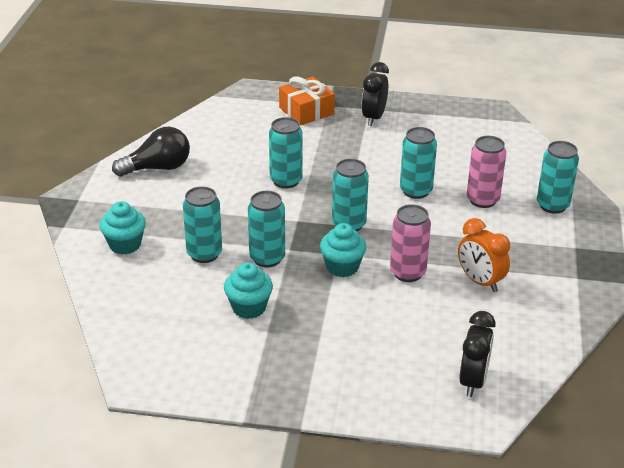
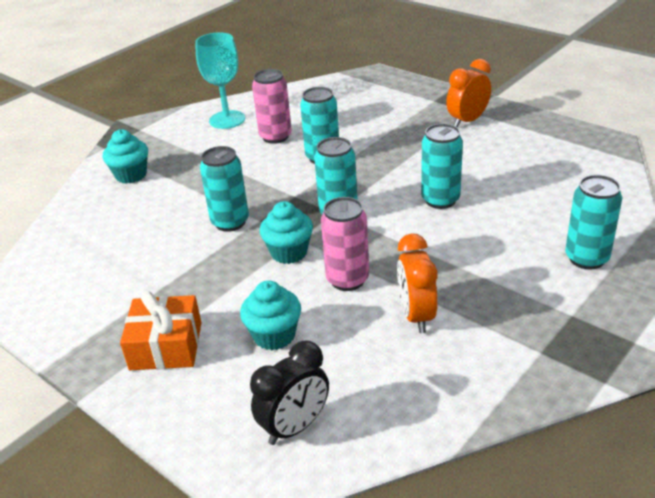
camera: 35 degrees right, 0 degrees up
(158, 168) = (227, 120): black light bulb -> turquoise goblet
(204, 254) = (182, 202): turquoise can -> none
(249, 307) = (165, 262): turquoise cupcake -> turquoise cupcake (274, 335)
(306, 111) = (407, 101): orange gift -> orange gift (166, 346)
(374, 118) = (467, 121): black clock -> orange clock
(482, 200) = (506, 229): pink can -> pink can (275, 137)

